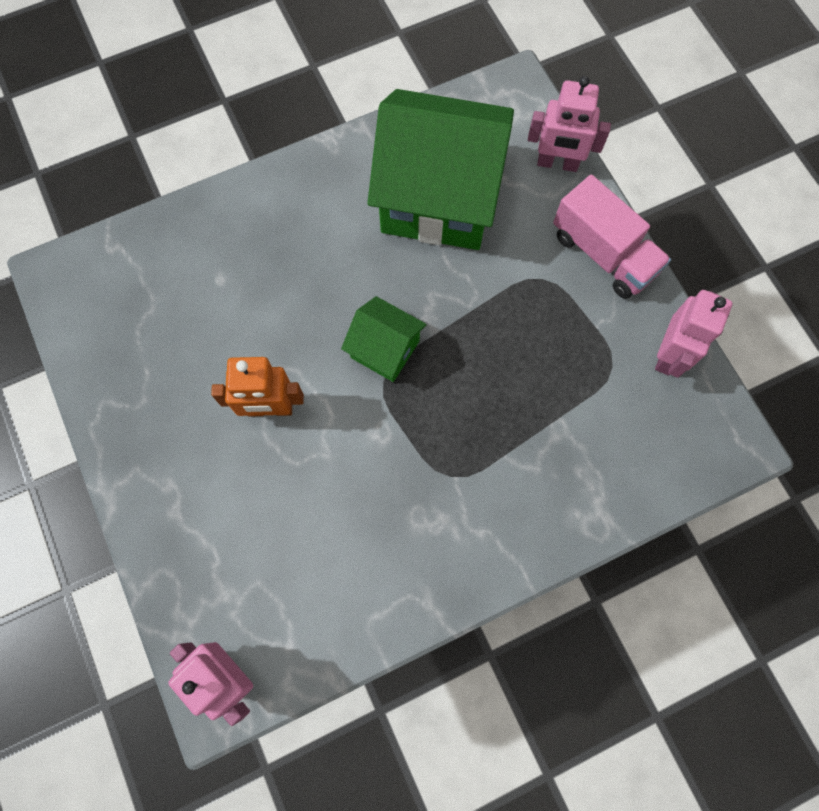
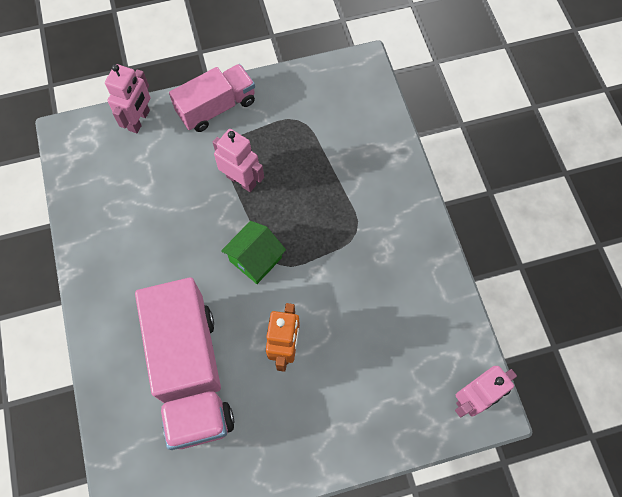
camera: 80 degrees left, 5 degrees down
(224, 304) = (191, 373): none -> pink truck
(439, 198) = (144, 202): green house -> none
(669, 354) = (297, 86): pink robot -> pink robot (241, 180)

